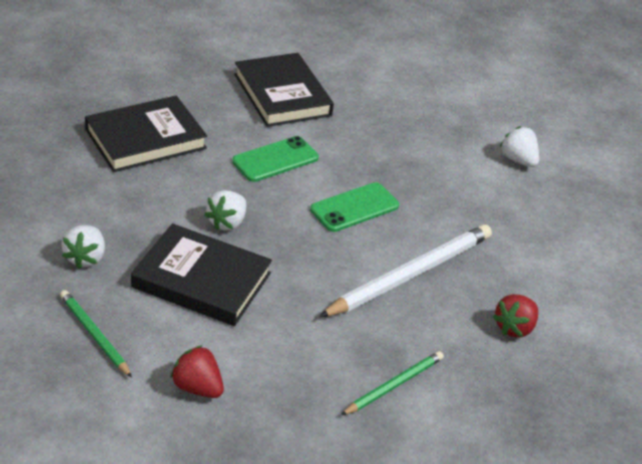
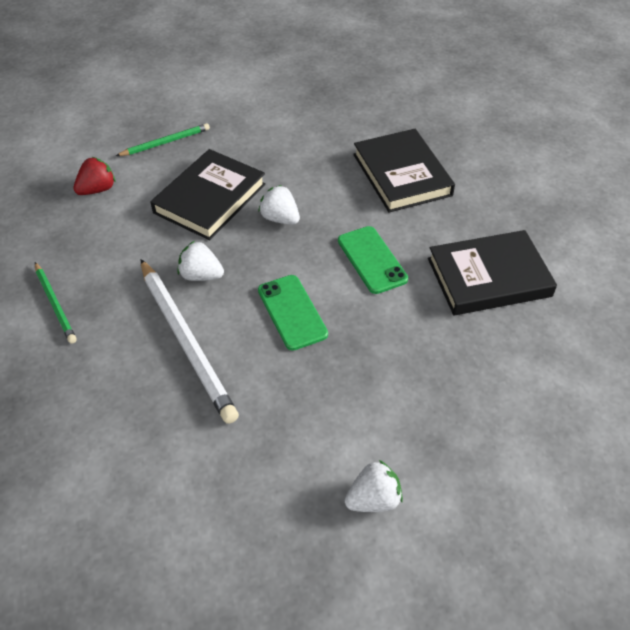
camera: 105 degrees right, 10 degrees up
(85, 258) = (248, 139): white strawberry -> white strawberry (201, 275)
(514, 328) = (90, 415): red strawberry -> none

